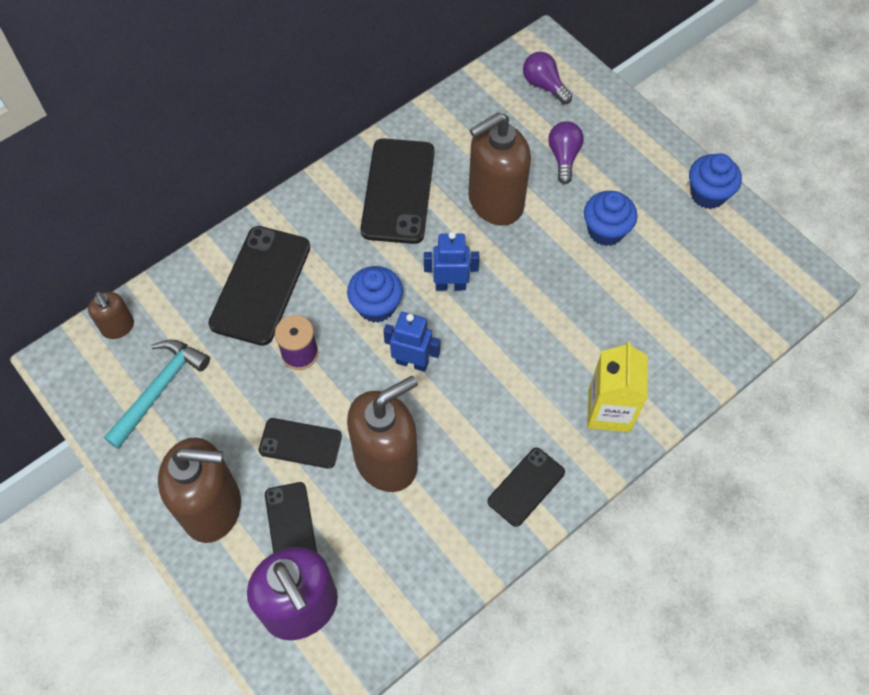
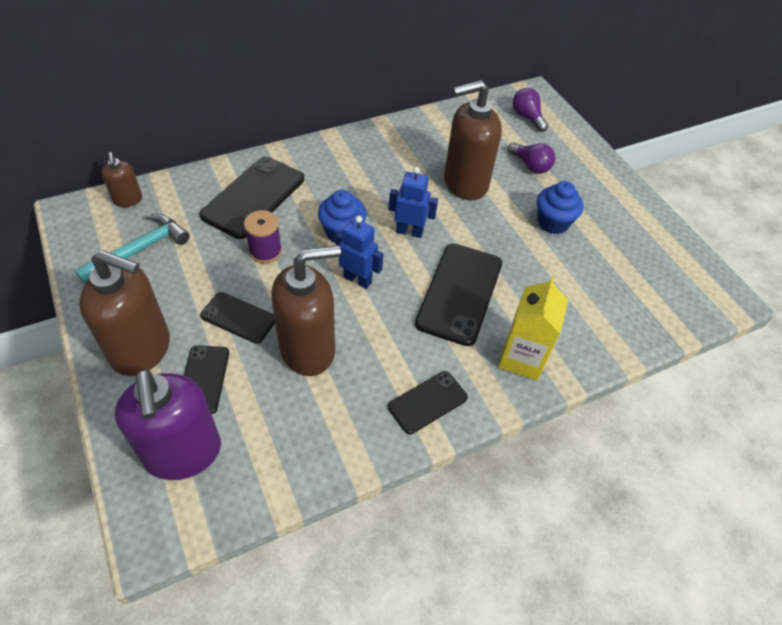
camera: 10 degrees right, 10 degrees down
(398, 191) = (388, 159): black phone -> black phone (460, 293)
(563, 157) = (530, 166): purple light bulb -> purple light bulb turned 120 degrees clockwise
(708, 194) = (647, 216): blue cupcake -> none

